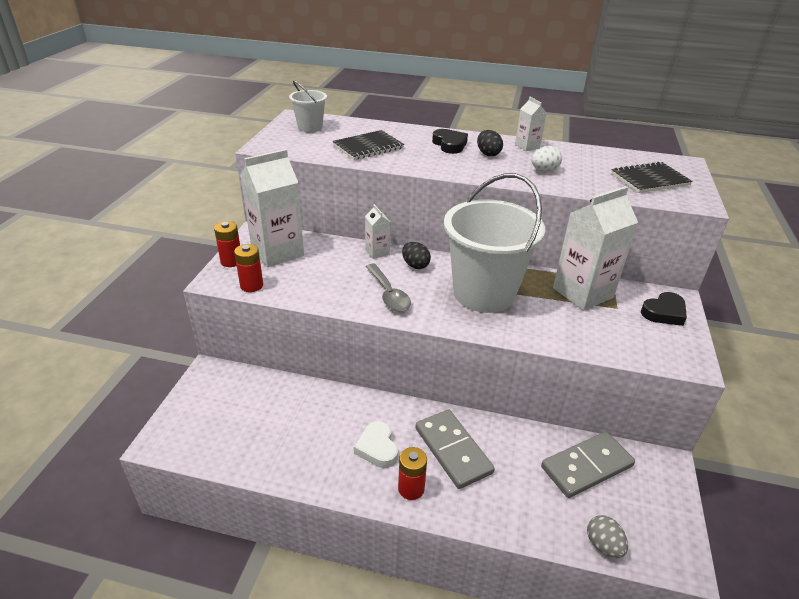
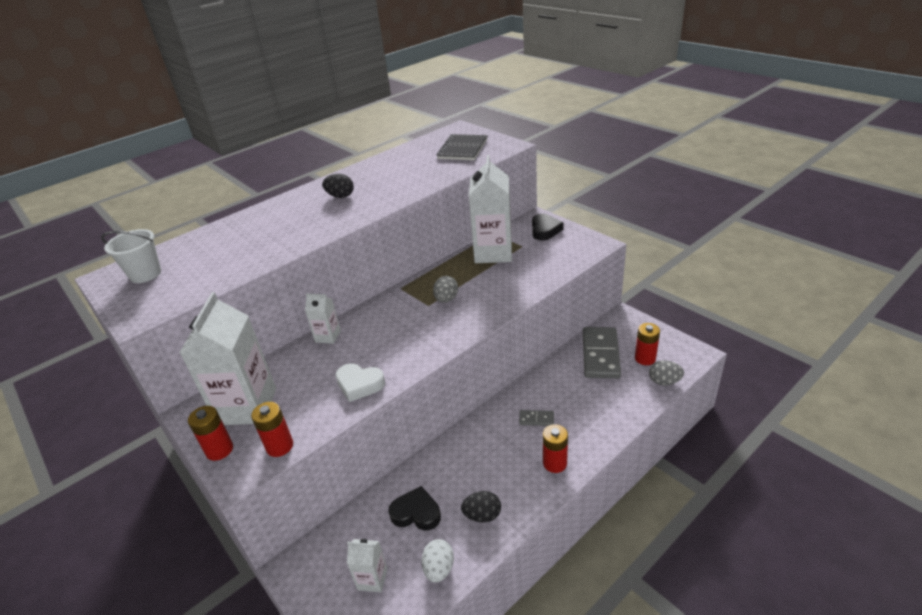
camera: 50 degrees left, 0 degrees up
(368, 147) = (239, 252): black notebook -> none
(377, 448) = (499, 466): white heart -> white heart (359, 384)
(389, 294) = (393, 353): grey spoon -> none
(415, 265) = (372, 321): black egg -> black egg (482, 515)
(449, 145) = (300, 208): black heart -> black heart (416, 513)
(452, 450) = (536, 419): grey domino -> grey domino, size x0.45
(484, 293) = (446, 299): white bucket -> grey egg
(527, 146) = (354, 175): white carton -> white carton (372, 579)
(544, 170) = (398, 182): white egg -> white egg (439, 569)
(622, 511) = (645, 358): none -> red battery

